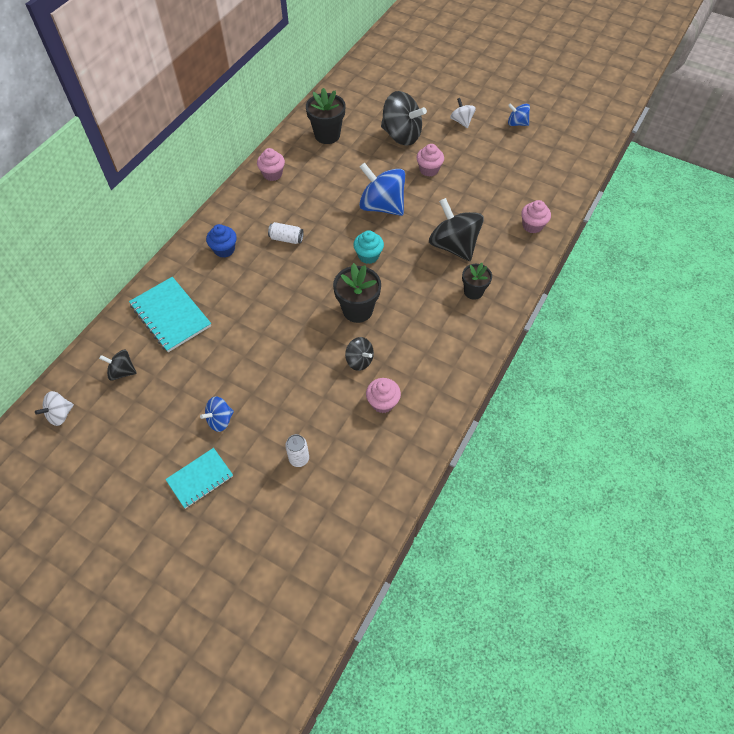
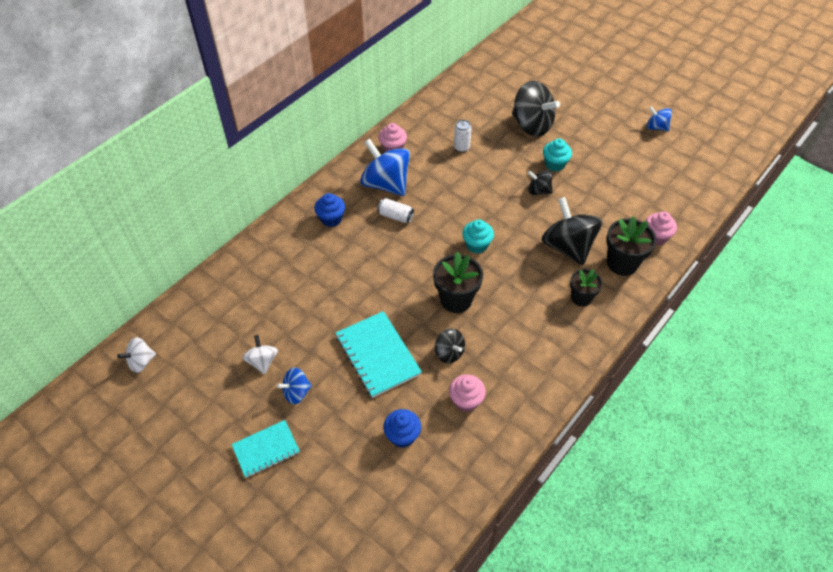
camera: 10 degrees right, 5 degrees down
(122, 372) = (209, 328): black spinning top -> black spinning top (538, 191)
(171, 315) = (266, 278): turquoise notebook -> turquoise notebook (378, 355)
(299, 459) = (369, 445): white can -> white can (461, 147)
(327, 135) = (455, 116): black flower pot -> black flower pot (622, 263)
(328, 444) = (402, 436): none -> blue cupcake
(382, 206) = (499, 195): blue spinning top -> blue spinning top (386, 184)
(429, 170) = (555, 164): pink cupcake -> turquoise cupcake
(461, 121) = (597, 118): white spinning top -> white spinning top (262, 361)

